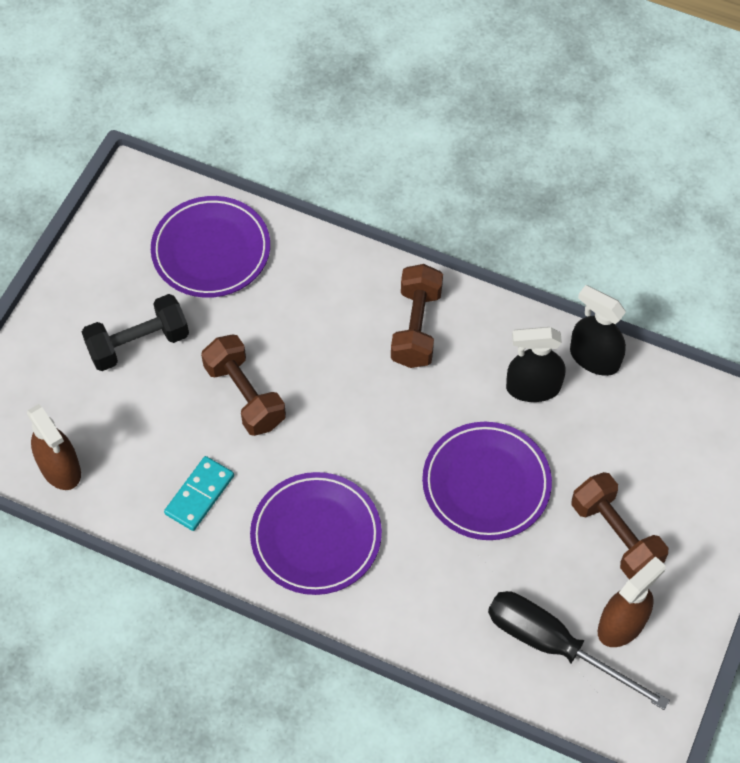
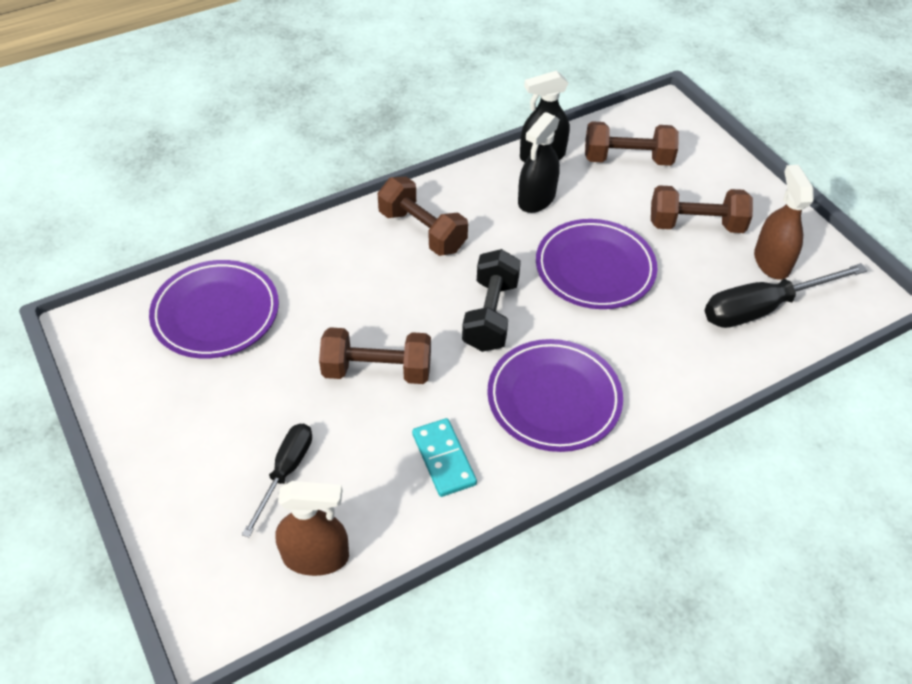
camera: 55 degrees left, 10 degrees down
(111, 401) = (286, 472): none -> black screwdriver
(138, 344) = (249, 417): black dumbbell -> black dumbbell (490, 315)
(655, 430) = (627, 159): none -> brown dumbbell

